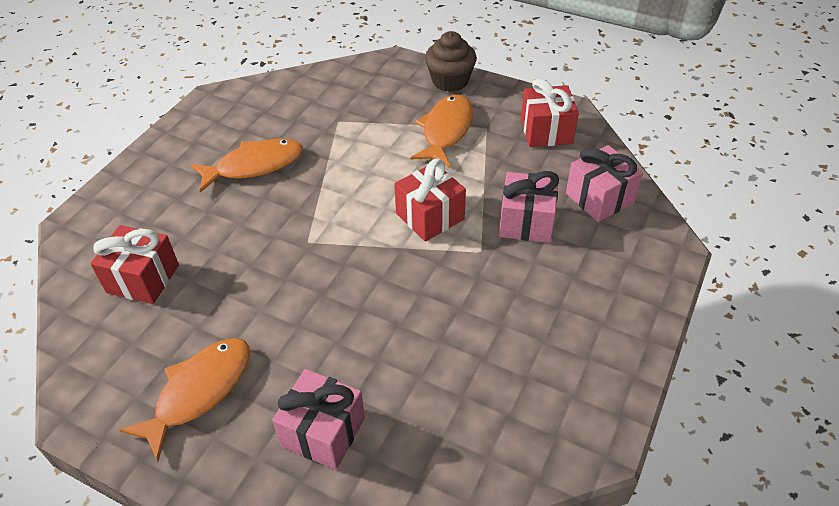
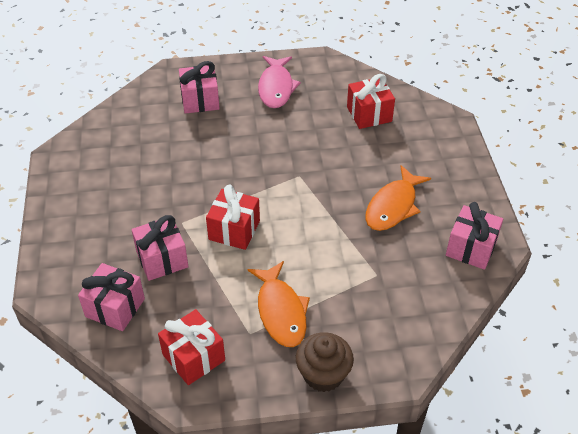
camera: 145 degrees right, 0 degrees up
(199, 391) = (276, 88): orange fish -> pink fish
(238, 105) = (471, 248): none -> pink gift

